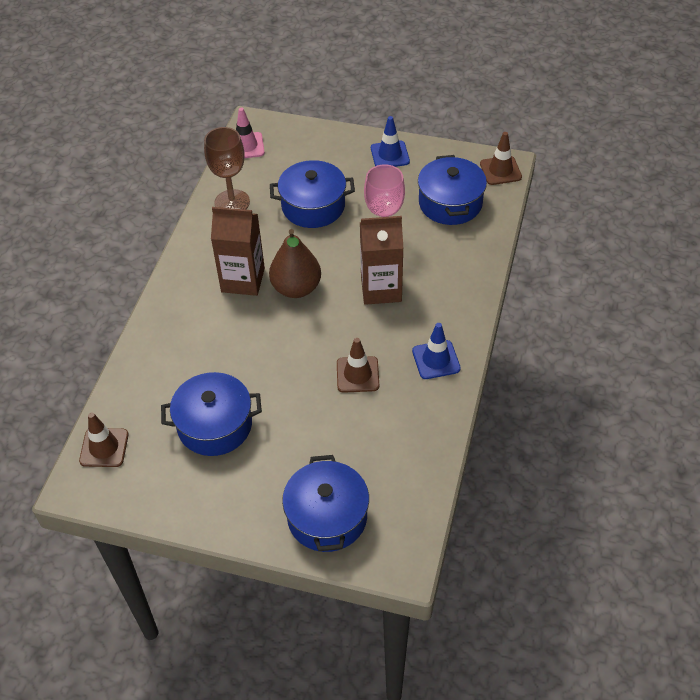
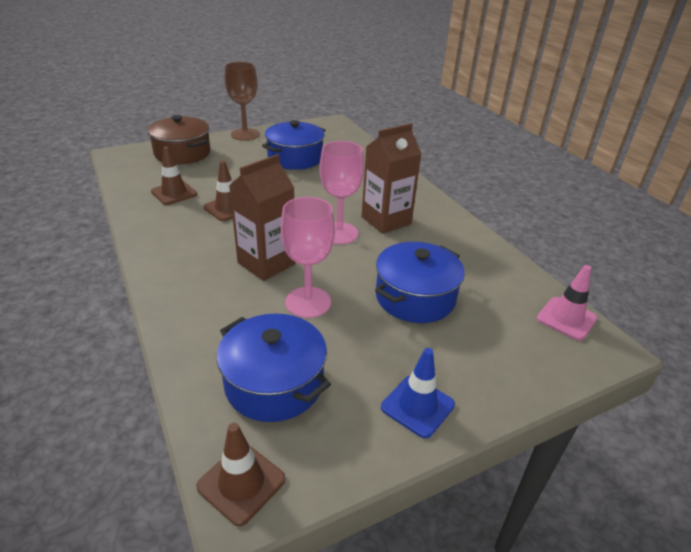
camera: 135 degrees right, 15 degrees down
(104, 448) = (342, 134): brown traffic cone -> brown traffic cone (174, 193)
(232, 202) = (484, 264): brown goblet -> brown goblet (245, 134)
(296, 288) = (339, 233): brown pear -> pink goblet
(327, 517) = (182, 153): blue pot -> brown pot
(436, 360) = (169, 239): blue traffic cone -> none

